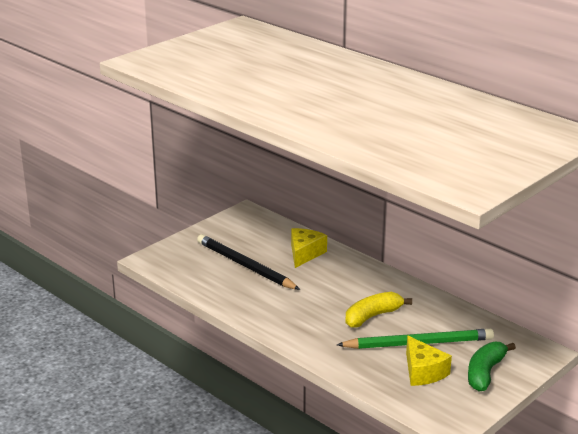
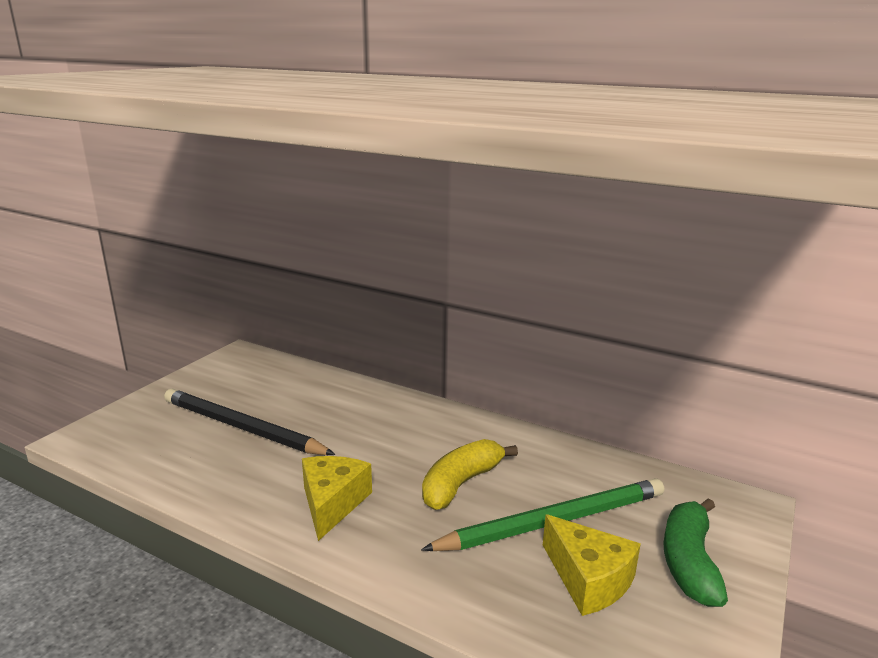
camera: 15 degrees left, 5 degrees down
(305, 254) = (331, 399): yellow cheese -> yellow cheese (332, 503)

